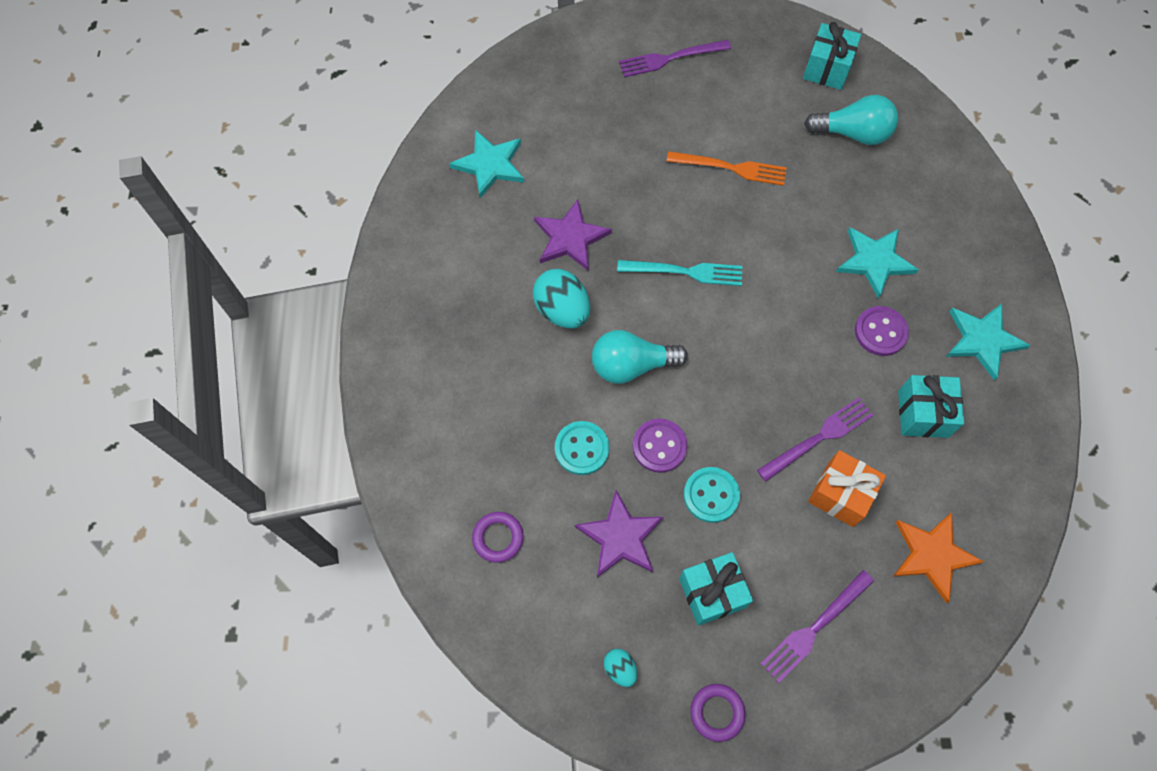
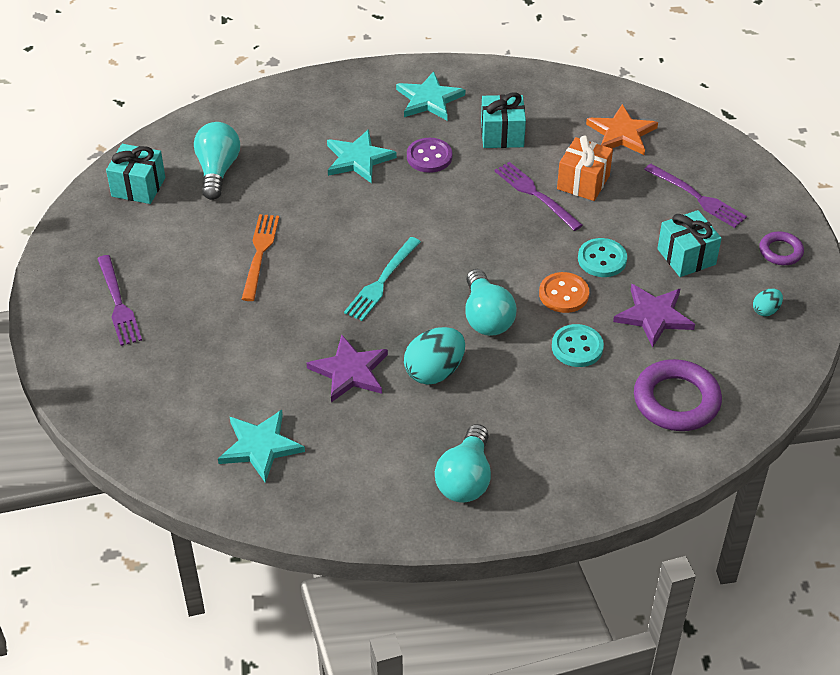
camera: 95 degrees left, 20 degrees down
(429, 325) = (465, 478): none -> turquoise light bulb
(498, 538) = (676, 400): purple ring -> purple ring, size x1.81
(659, 446) = (563, 294): purple button -> orange button
(686, 272) = (381, 282): turquoise fork -> turquoise fork turned 150 degrees counterclockwise

